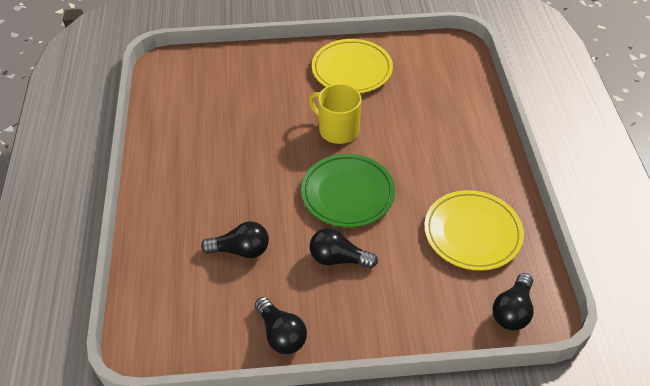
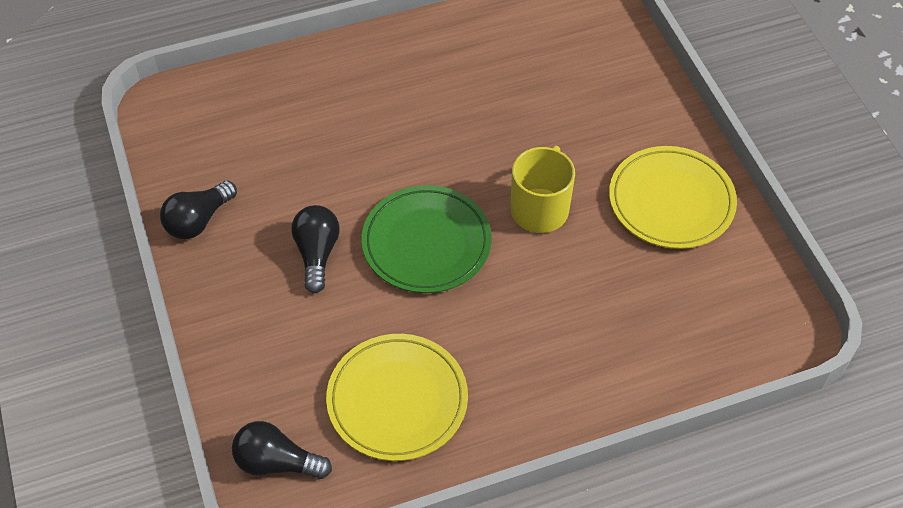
camera: 75 degrees right, 5 degrees up
(241, 250) = (307, 154): black light bulb -> none

